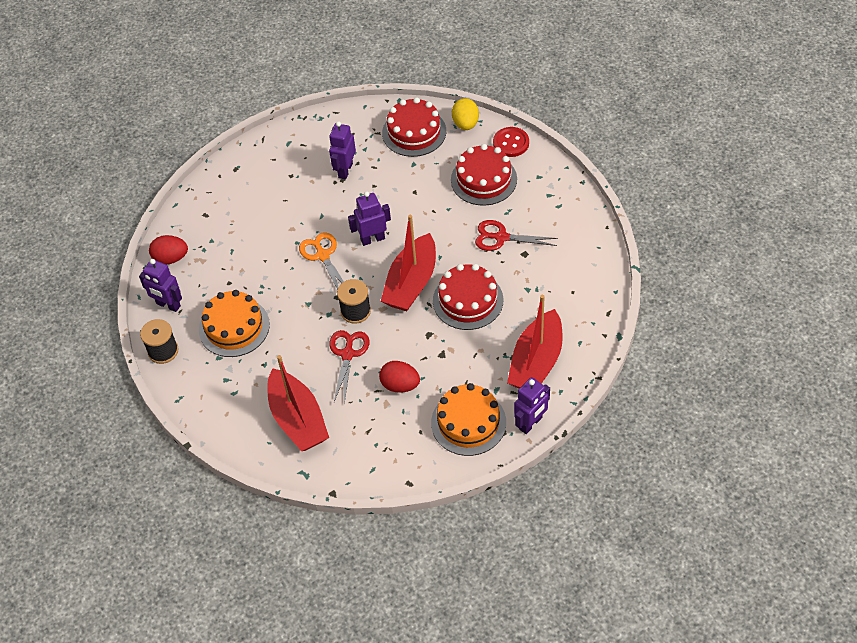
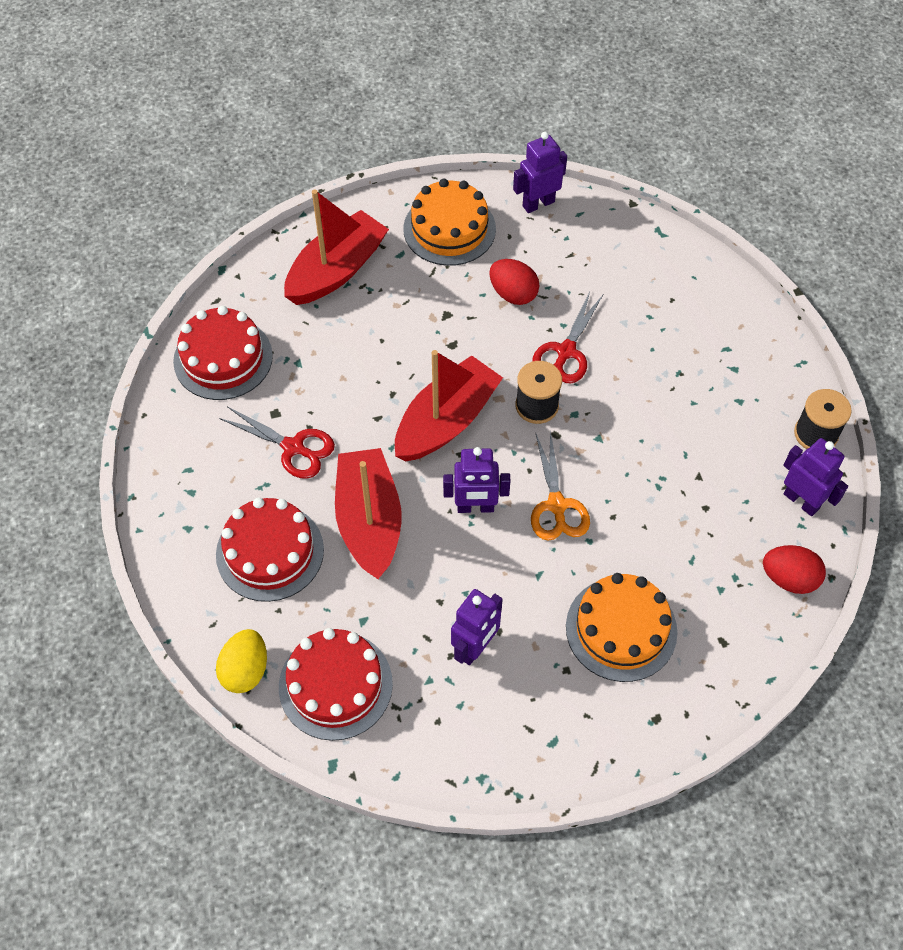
camera: 165 degrees left, 5 degrees up
(234, 327) = (710, 437): orange cake -> orange cake (621, 629)
(298, 419) = (652, 292): red boat -> red boat (369, 521)
(468, 300) = (382, 372): red cake -> red cake (223, 358)
(511, 143) = (195, 604): red button -> none
(531, 423) = (379, 207): purple robot -> purple robot (538, 204)

